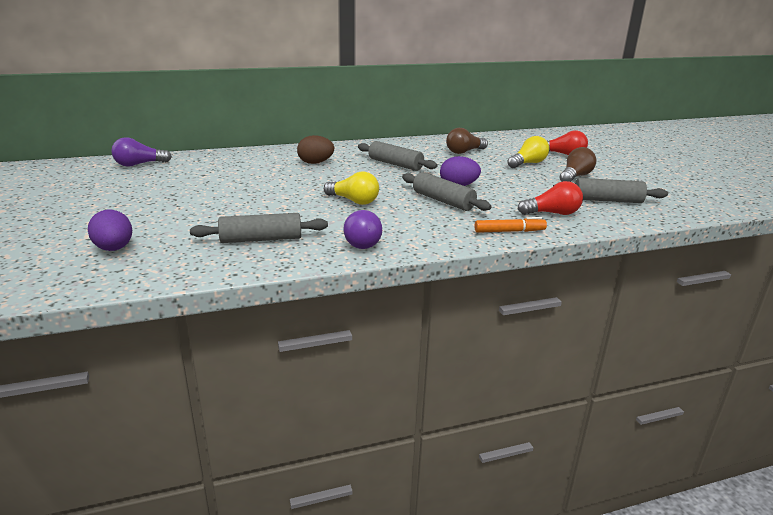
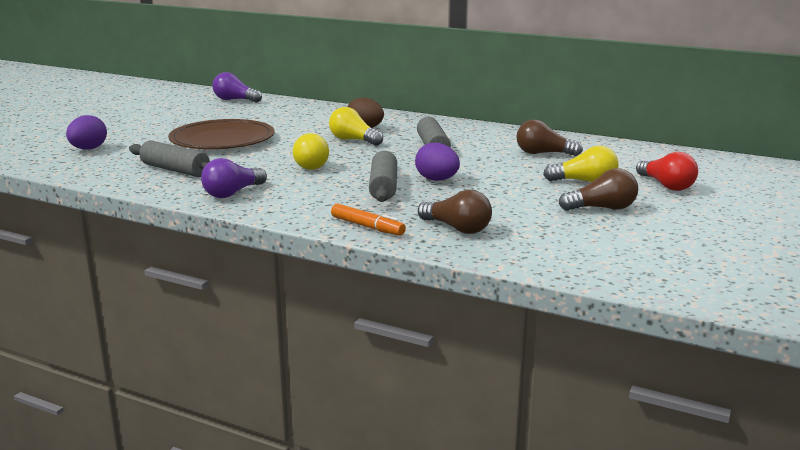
camera: 45 degrees right, 5 degrees down
(227, 201) = (222, 140): none -> brown plate
(331, 173) = (353, 140): none -> yellow light bulb
(552, 213) = (457, 228): red light bulb -> brown light bulb
(607, 200) = (563, 239): grey rolling pin -> none

